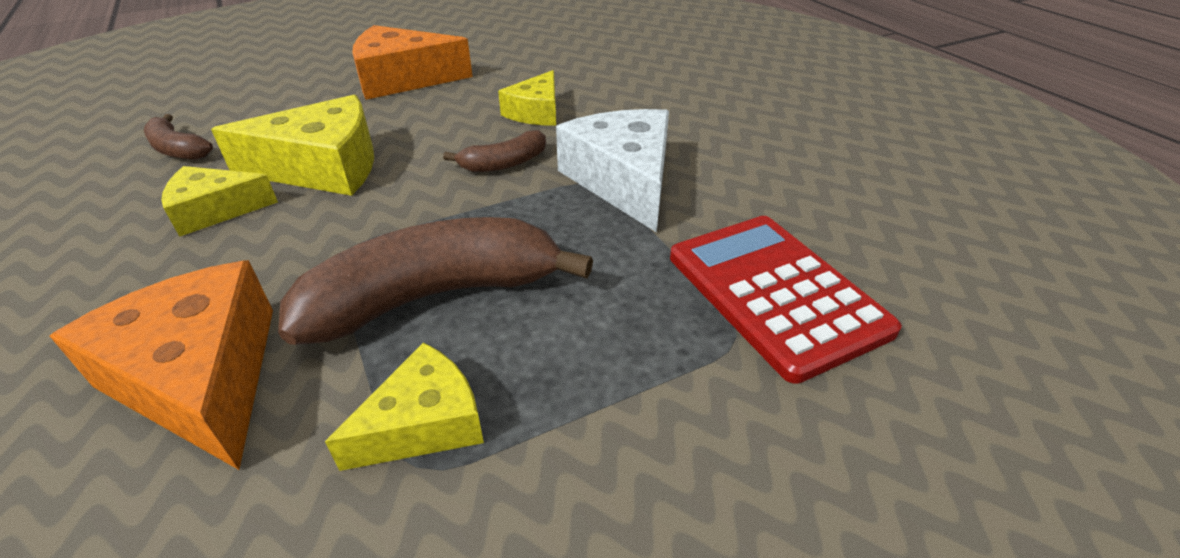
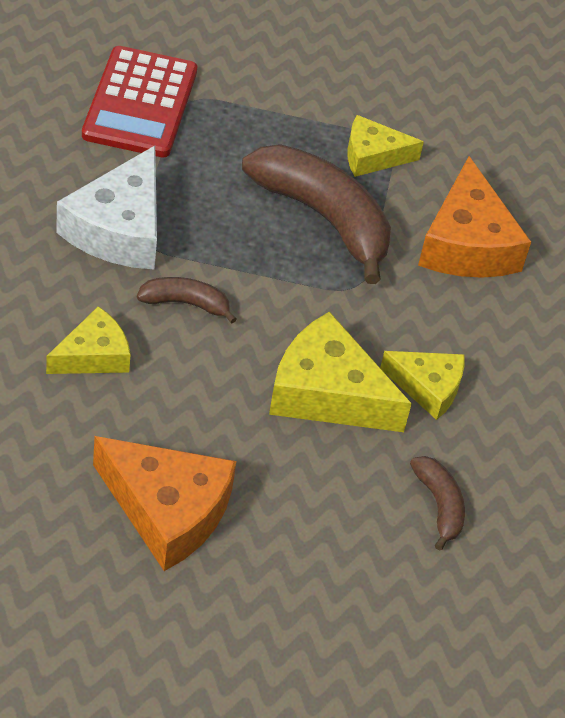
camera: 150 degrees left, 10 degrees up
(434, 296) = (323, 217): brown banana -> brown banana turned 150 degrees counterclockwise

